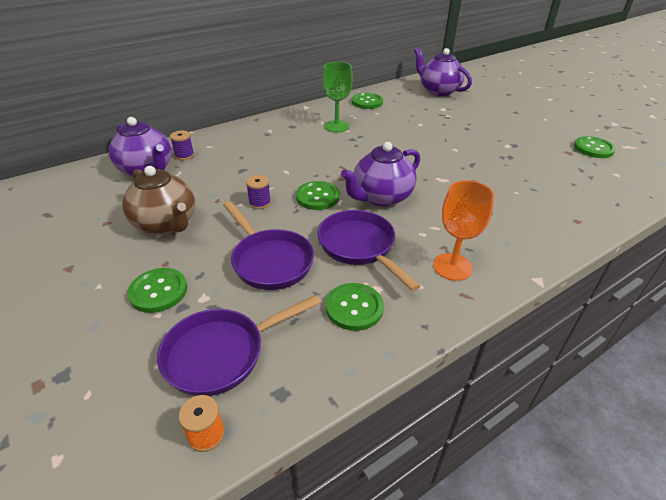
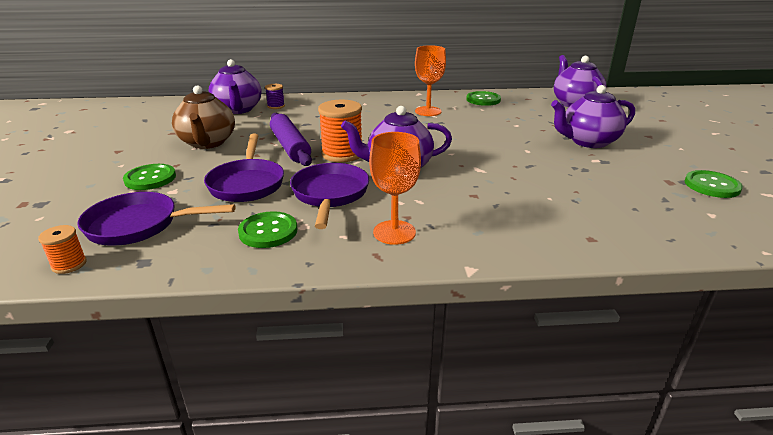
camera: 30 degrees right, 10 degrees down
(260, 203) = (290, 147): purple spool -> purple rolling pin
(317, 197) = (342, 154): green button -> orange spool
(336, 126) = (428, 111): green goblet -> orange goblet
(485, 128) = (588, 142): none -> purple teapot

